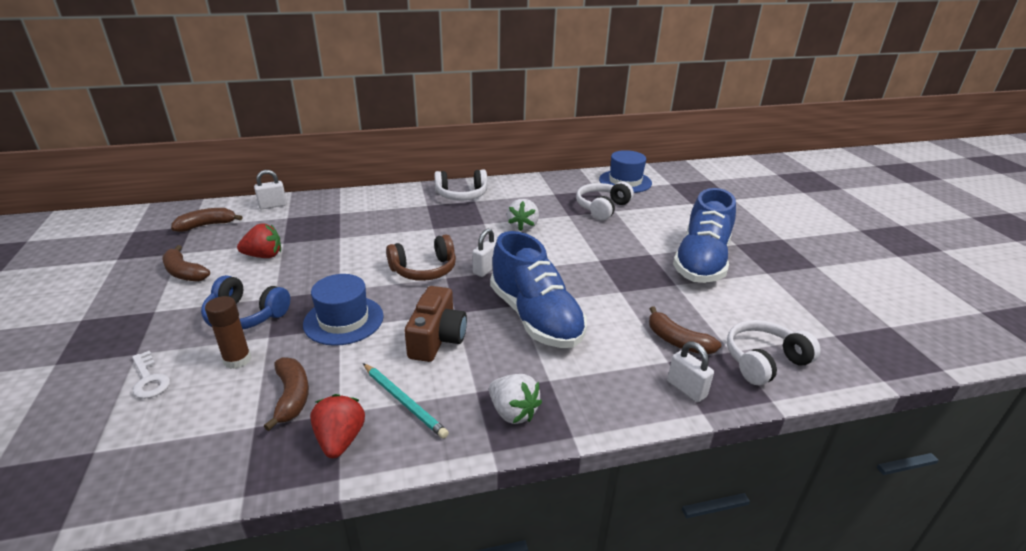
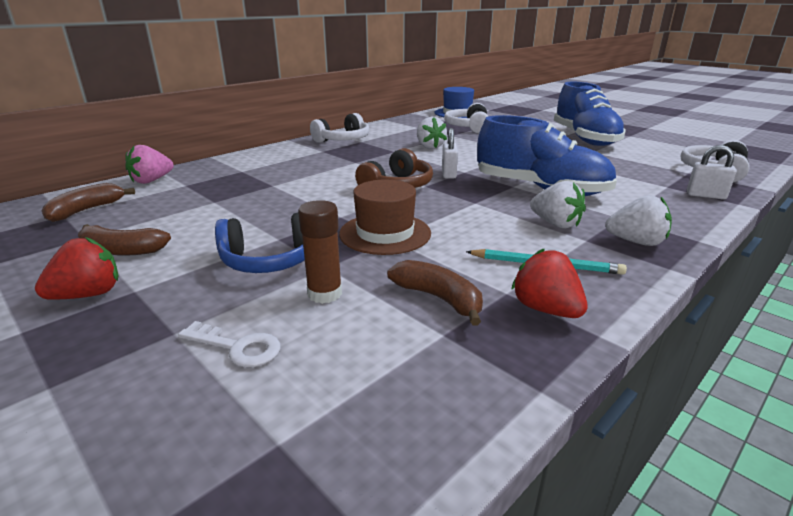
camera: 30 degrees left, 5 degrees down
(264, 256) = (208, 215): red strawberry -> red strawberry (88, 294)
(273, 205) = (151, 181): white padlock -> pink strawberry
(343, 320) = (385, 233): blue hat -> brown hat
(437, 338) = (492, 220): brown camera -> none
(480, 363) = (555, 224): none -> white strawberry
(677, 341) = (651, 176): brown banana -> none

